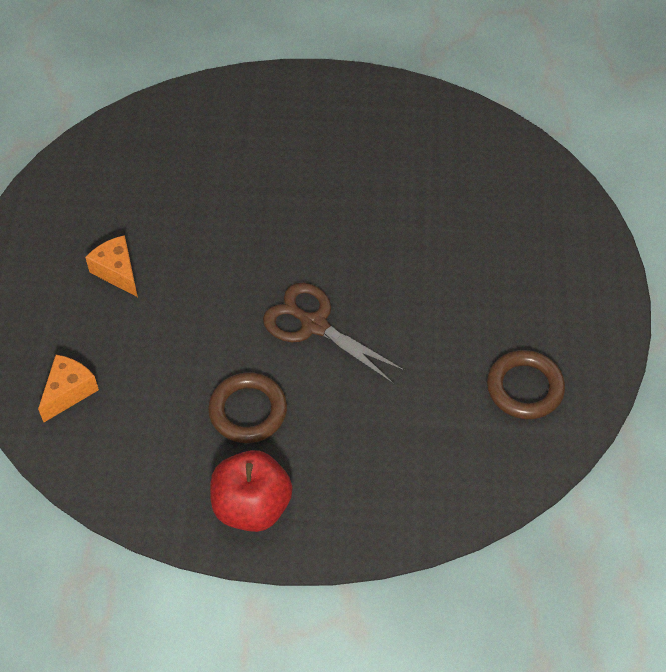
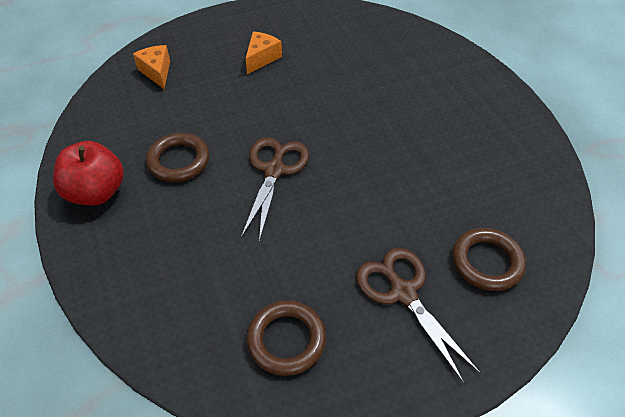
camera: 65 degrees right, 5 degrees down
(69, 392) = (157, 72): orange cheese -> orange cheese turned 120 degrees counterclockwise
(515, 205) = (487, 262): none -> brown ring
(517, 281) = (403, 292): none -> brown scissors

